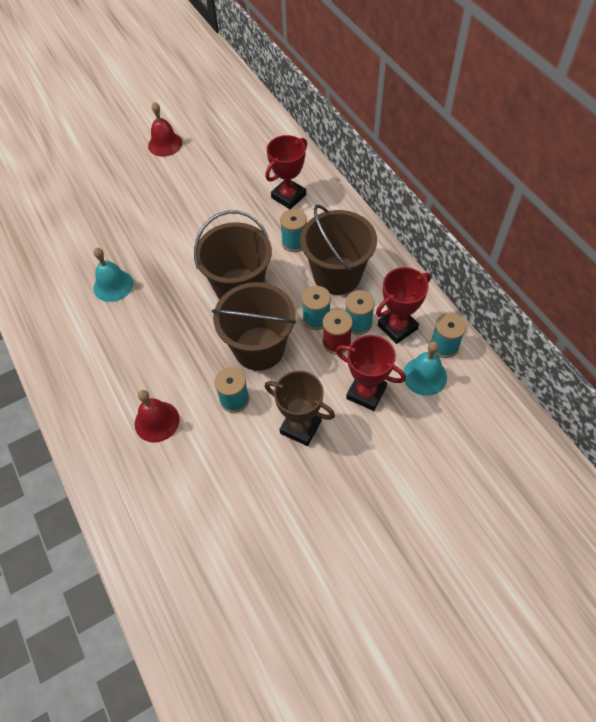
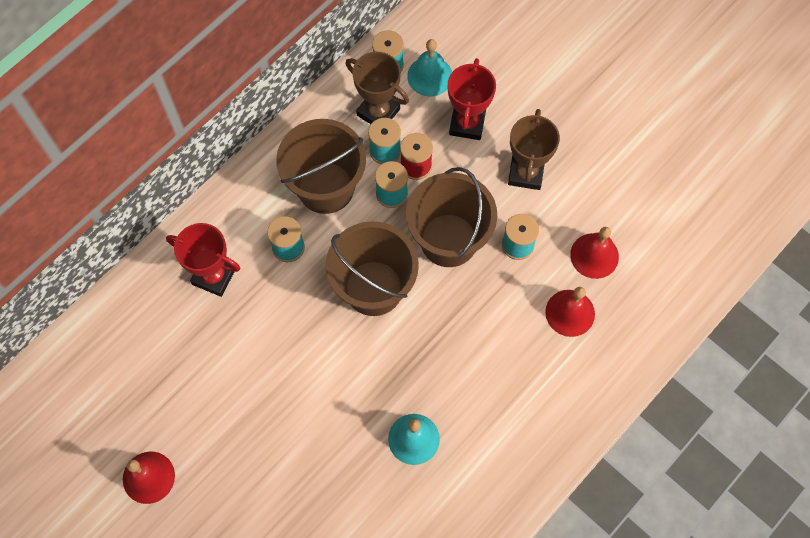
camera: 110 degrees left, 10 degrees up
(199, 459) = (594, 255): none -> red bell
(397, 327) = (378, 112): red trophy -> brown trophy

